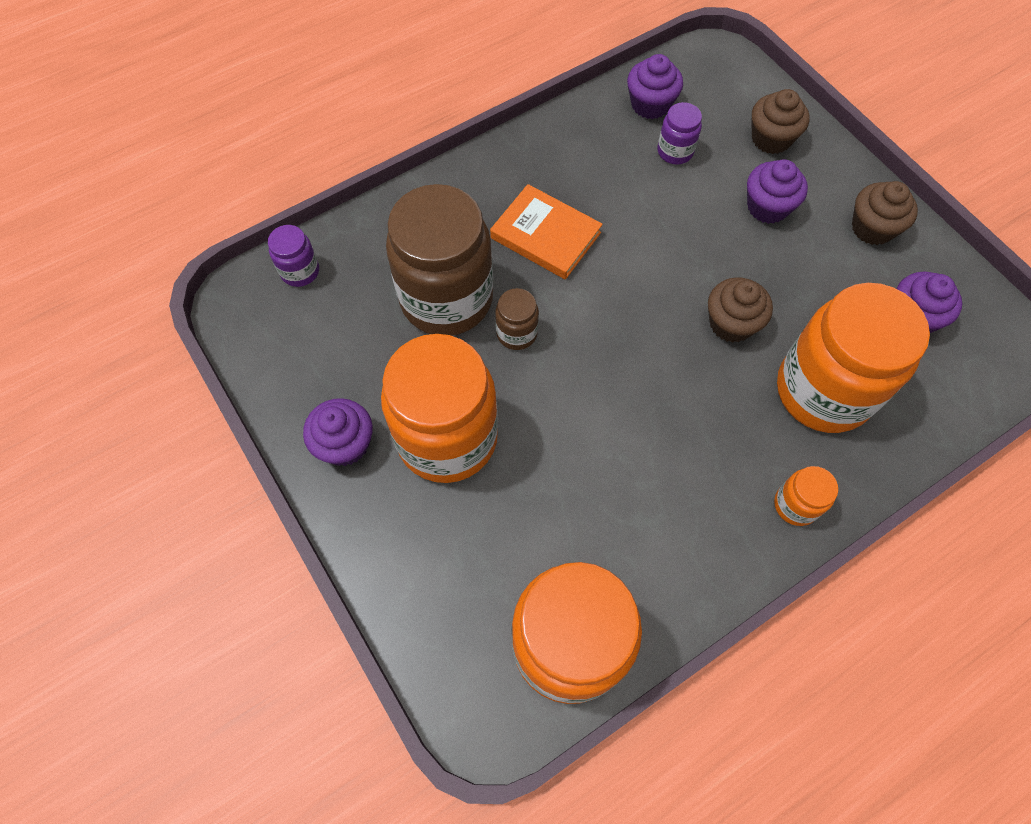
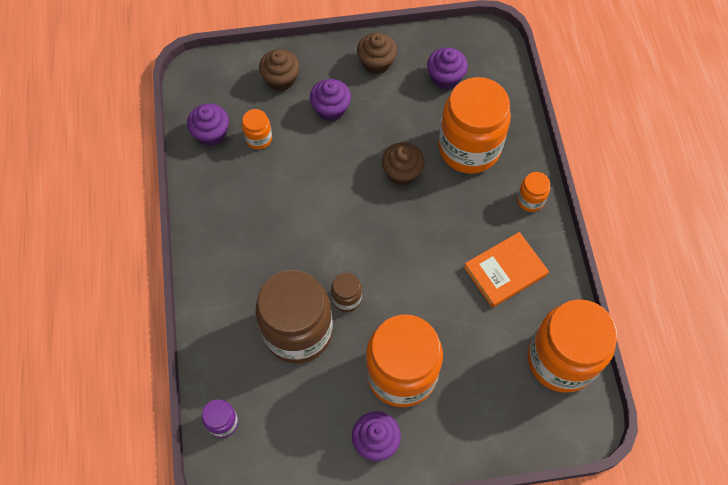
camera: 65 degrees left, 0 degrees up
(545, 235) = (281, 247): orange book -> orange book (505, 271)
(675, 151) = (259, 138): purple jar -> orange jar

